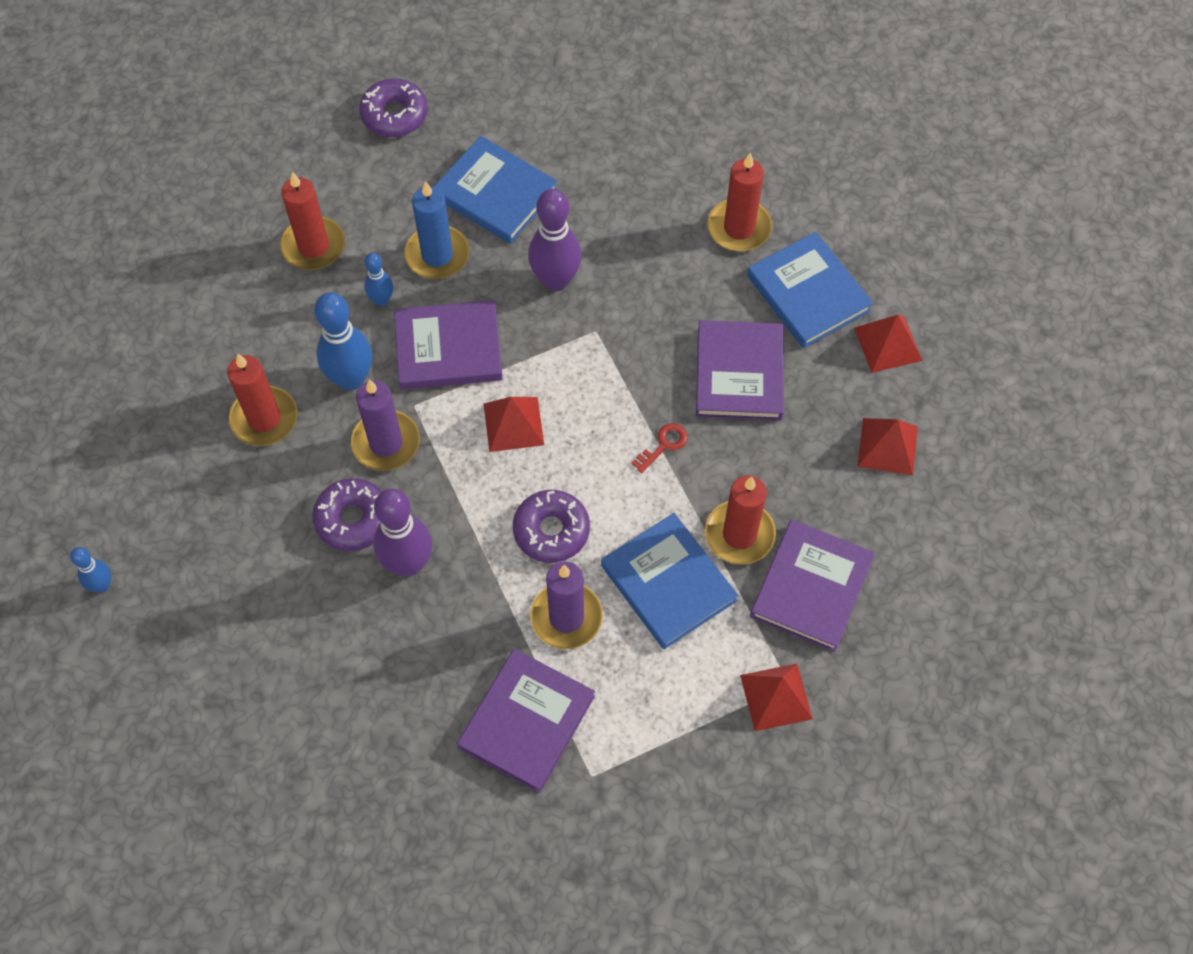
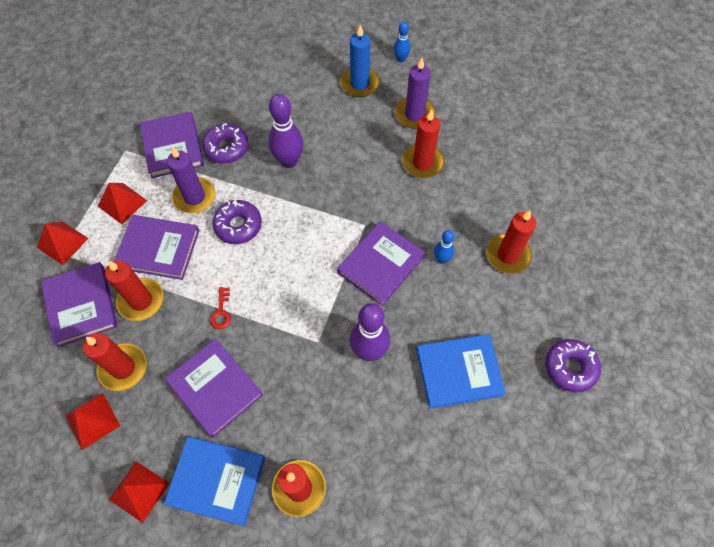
camera: 135 degrees right, 0 degrees up
(351, 378) = (408, 211): blue bowling pin -> none
(353, 519) = (333, 158): purple donut -> purple donut (226, 148)
(386, 443) = (357, 198): purple candle -> purple candle (414, 114)
(437, 255) = (445, 307): blue candle -> blue candle (359, 84)
(513, 424) = (308, 257): red pyramid -> red pyramid (122, 203)
(668, 583) = (158, 249): blue book -> purple book
(816, 474) = (123, 368): none -> red candle

